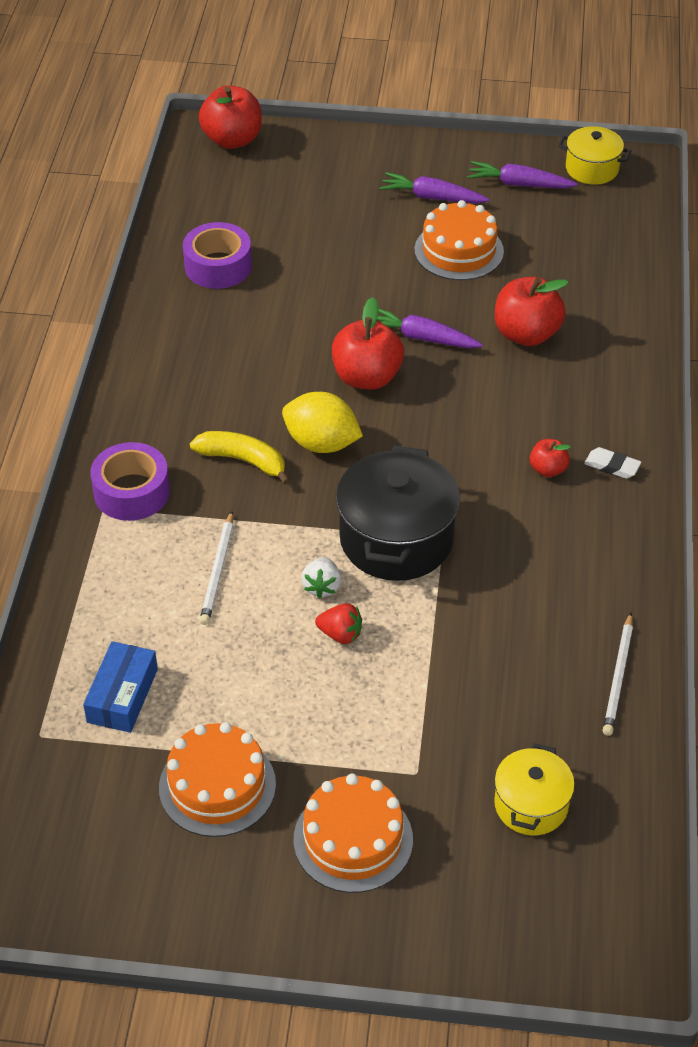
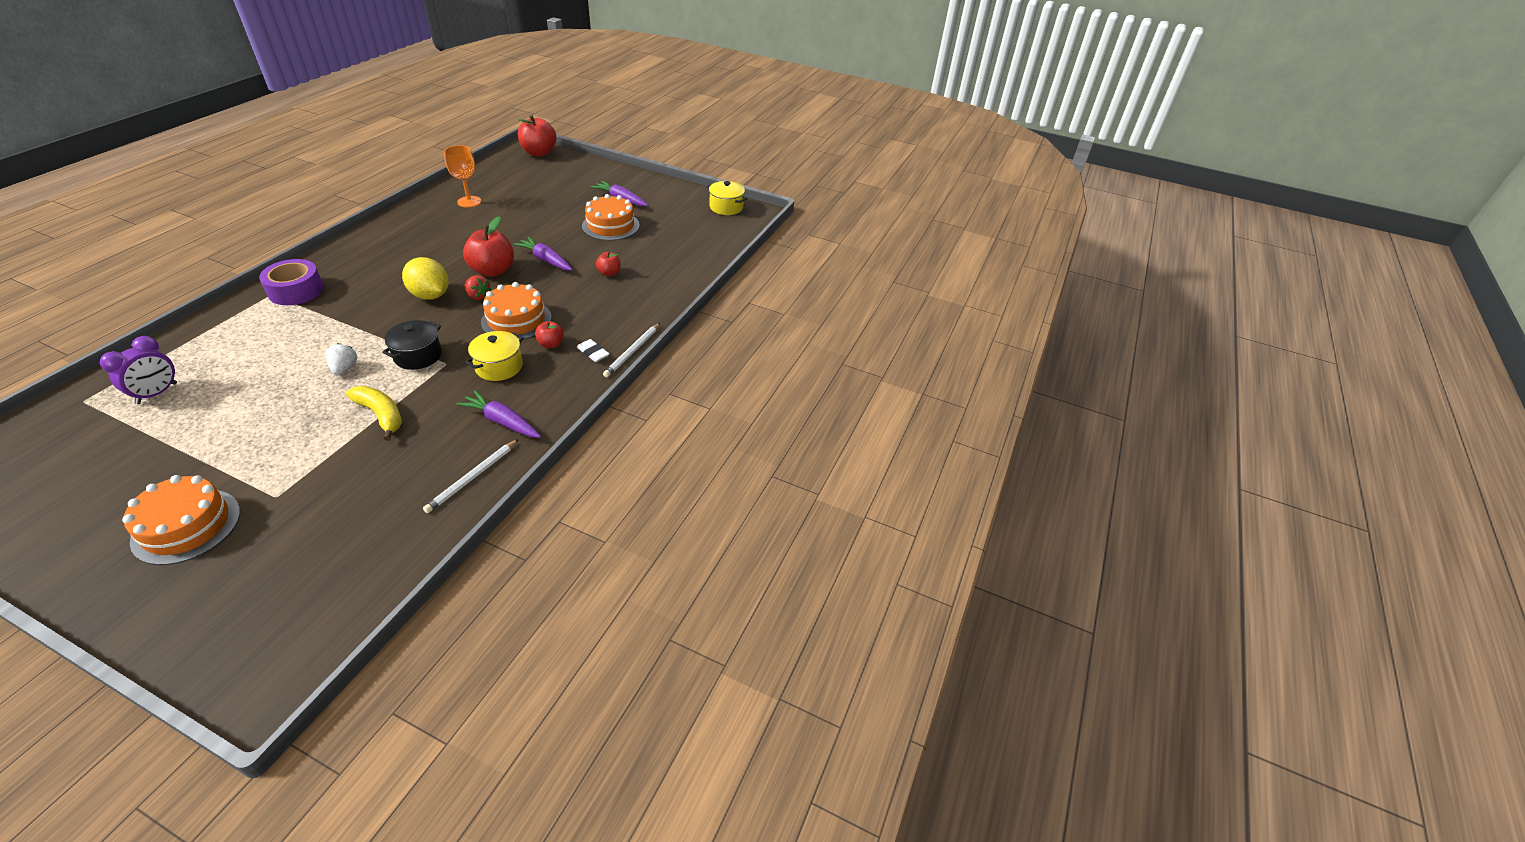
camera: 15 degrees right, 5 degrees down
(122, 696) = (157, 393): blue box -> purple clock
(217, 786) = (145, 463): orange cake -> orange cake (516, 320)
(218, 266) = (469, 202): purple tape -> orange goblet
(218, 571) = (294, 343): white pencil -> white pencil (632, 352)
(243, 460) = (376, 292): yellow banana -> yellow banana (381, 415)
(322, 586) = (344, 368): white strawberry -> white strawberry turned 150 degrees clockwise
(340, 634) = (325, 398): red strawberry -> red strawberry (478, 296)
(396, 539) = (418, 356): black pot -> black pot, size x0.58
(518, 184) = (676, 205): purple carrot -> purple carrot (502, 421)
(526, 334) = (609, 273): red apple -> red apple, size x0.52
(531, 805) = (327, 543): yellow pot -> yellow pot (499, 367)

